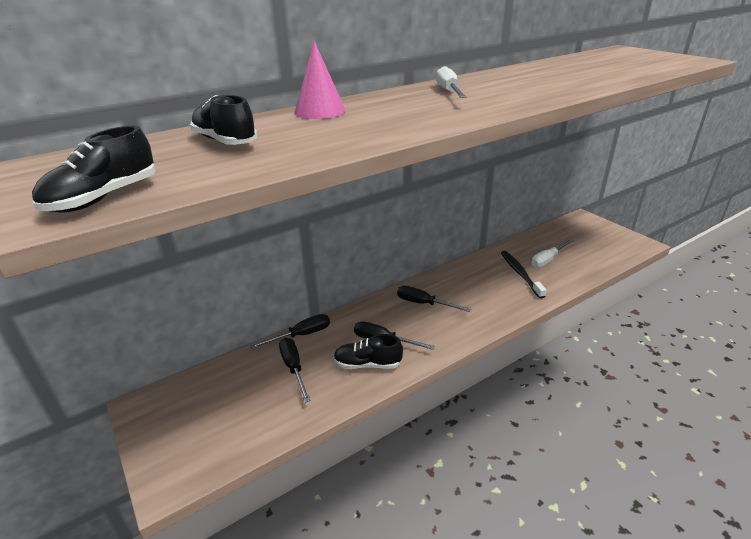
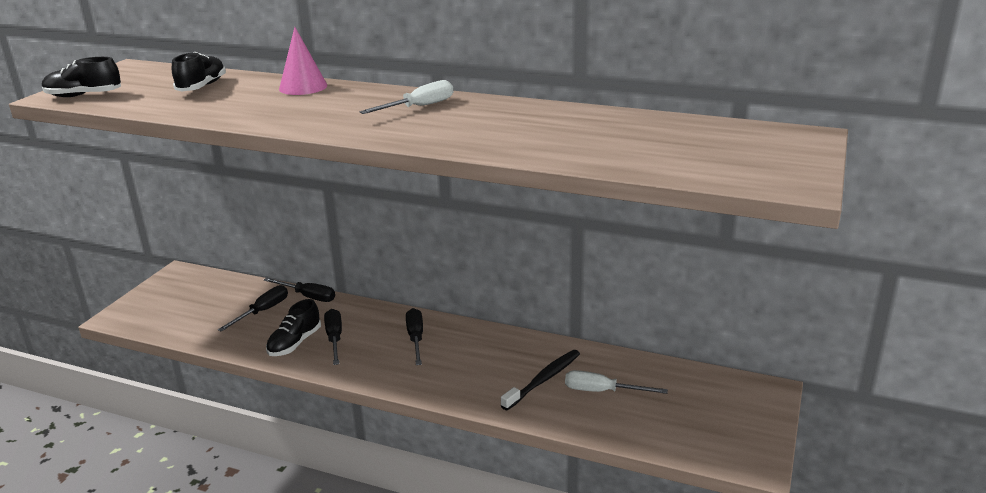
camera: 55 degrees right, 5 degrees down
(367, 364) = (295, 343): black shoe -> black shoe turned 120 degrees counterclockwise

